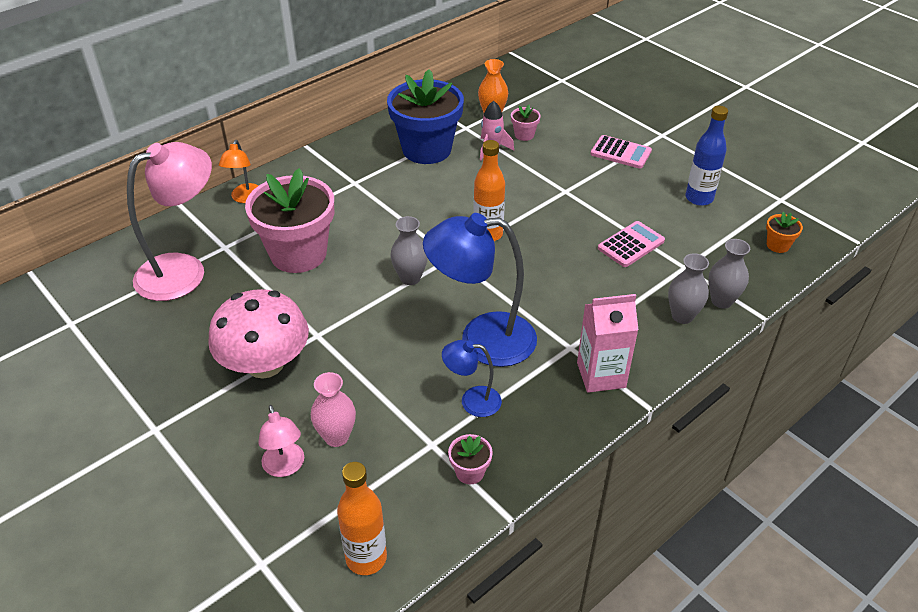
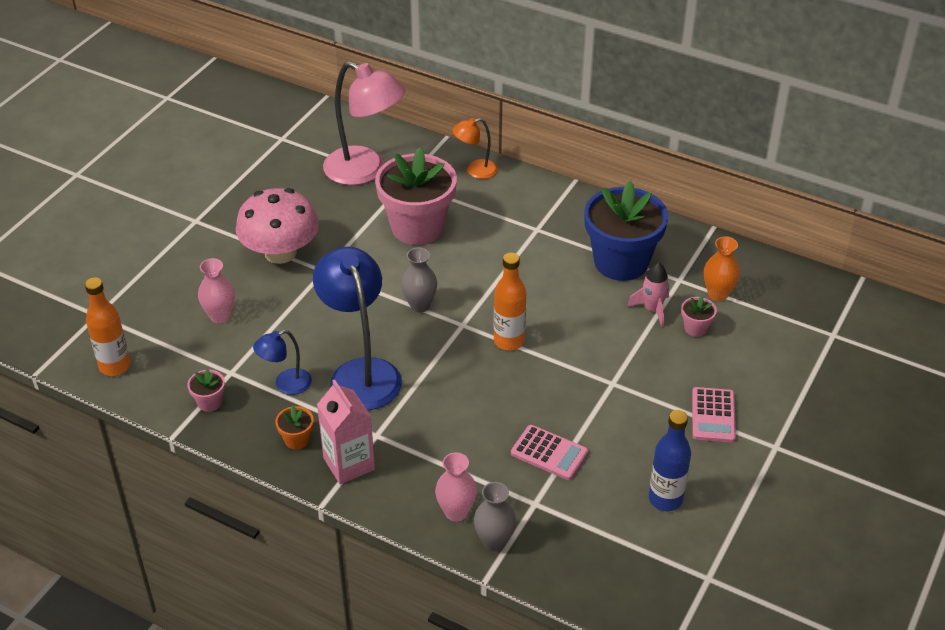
camera: 70 degrees right, 0 degrees up
(285, 467) = (182, 298): pink lamp -> none
(472, 401) = (286, 384): blue lamp -> blue lamp turned 105 degrees counterclockwise
(682, 316) = (456, 512): grey vase -> pink vase
(778, 245) = (615, 582): orange flower pot -> orange flower pot (297, 439)

